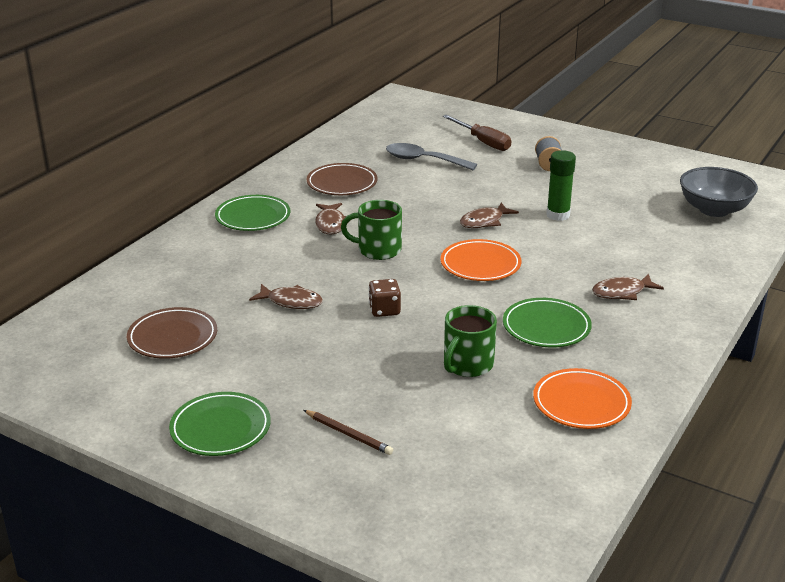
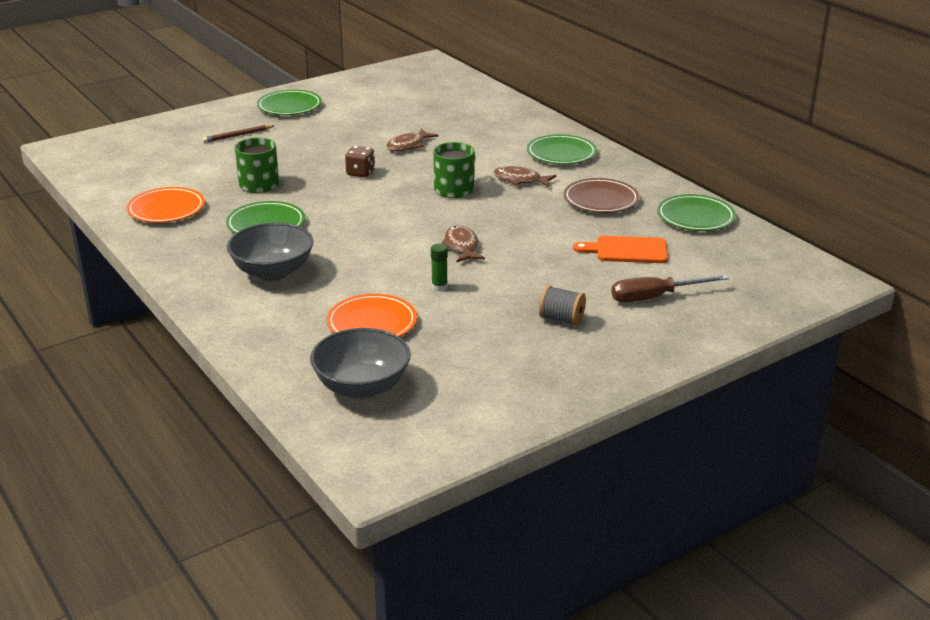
camera: 115 degrees right, 0 degrees up
(172, 337) = (403, 106): brown plate -> none
(342, 145) = (695, 217): none -> green plate
(423, 160) = (627, 250): grey spoon -> orange cutting board
(480, 264) = (386, 224): orange plate -> orange plate (372, 323)
(558, 215) = (439, 287): green glue stick -> green glue stick, size x0.60
(622, 292) = (273, 272): brown fish -> grey bowl

